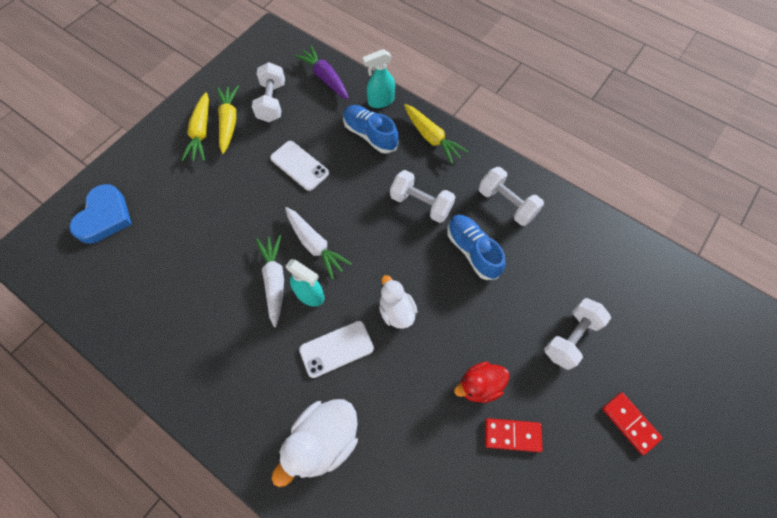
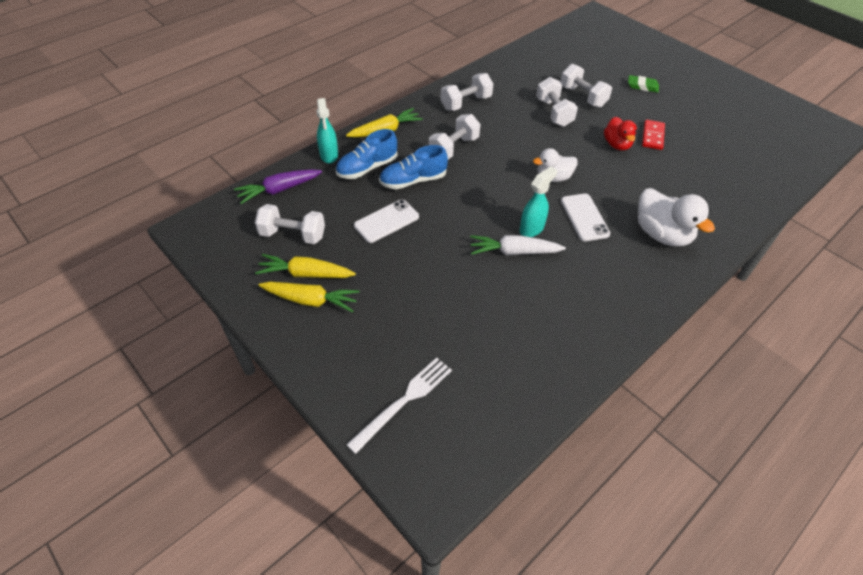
camera: 80 degrees left, 15 degrees down
(105, 217) = (404, 401): blue heart -> white fork
(315, 245) = (481, 220): white carrot -> none
(472, 251) = (505, 128): blue shoe -> blue shoe (413, 181)
(522, 303) = (553, 113): none -> white dumbbell
(630, 423) = (642, 86): red domino -> green eraser

